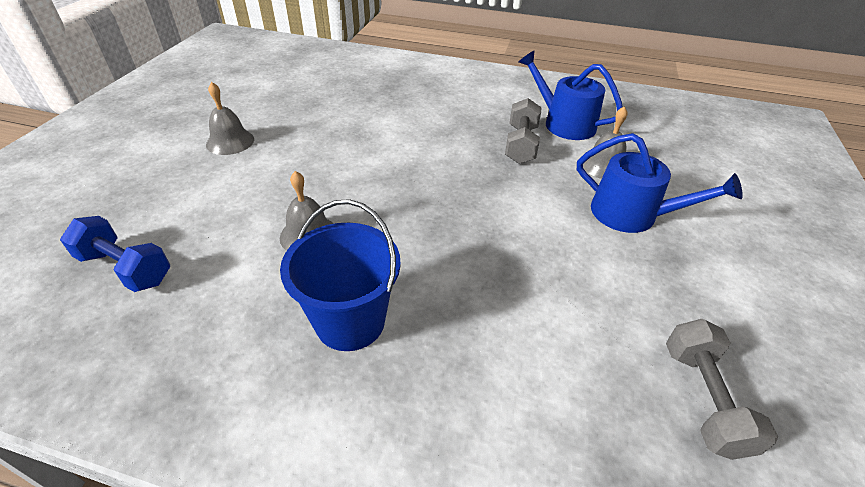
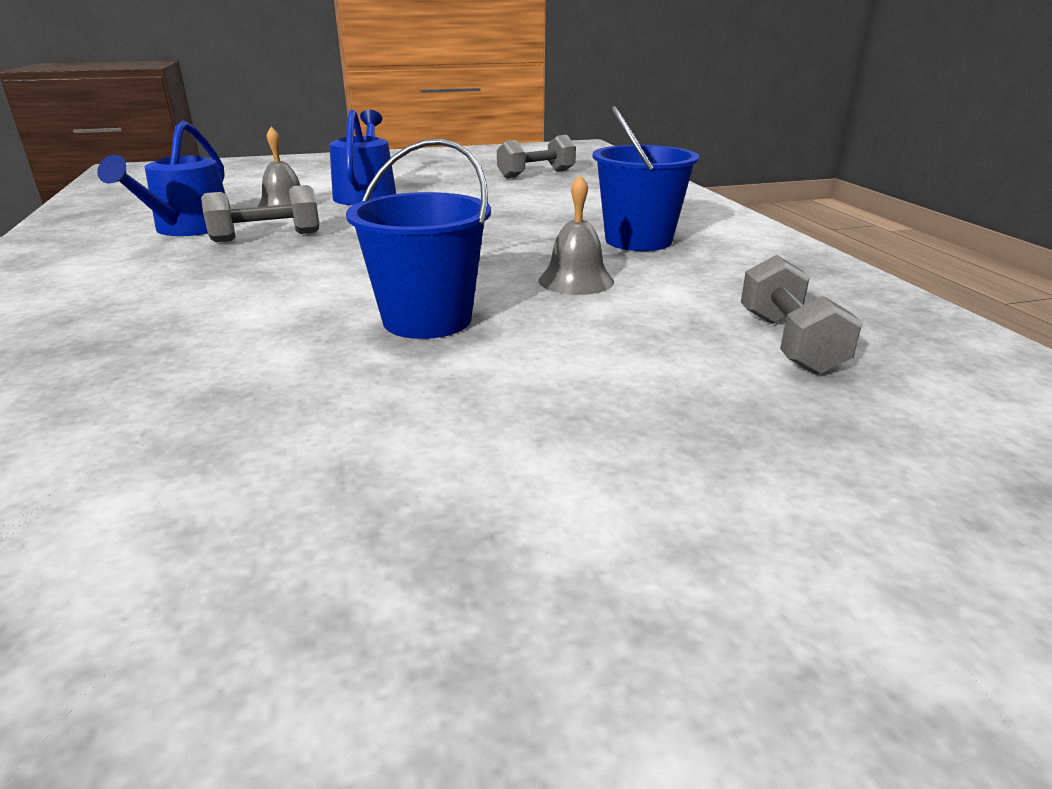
camera: 120 degrees left, 15 degrees down
(125, 268) = (788, 343): blue dumbbell -> grey dumbbell
(230, 141) = (455, 413): grey bell -> none
(320, 161) = (427, 320): none -> blue bucket

